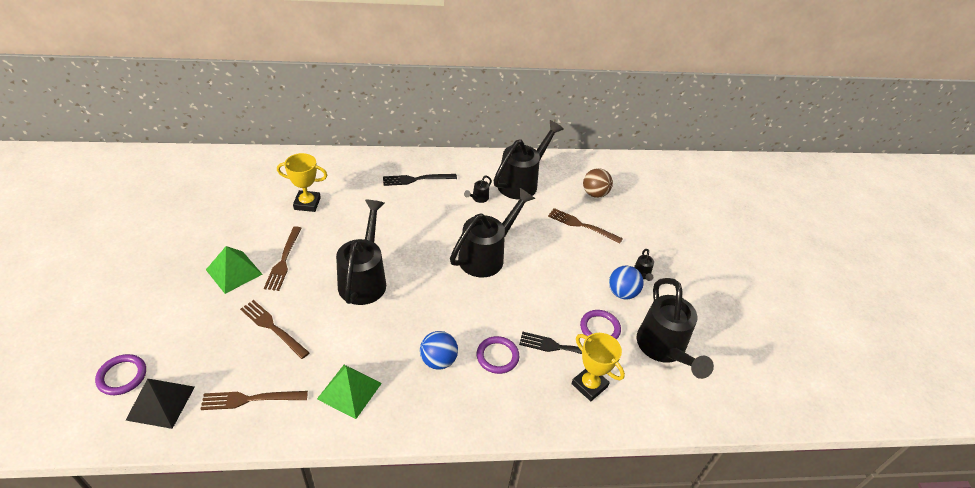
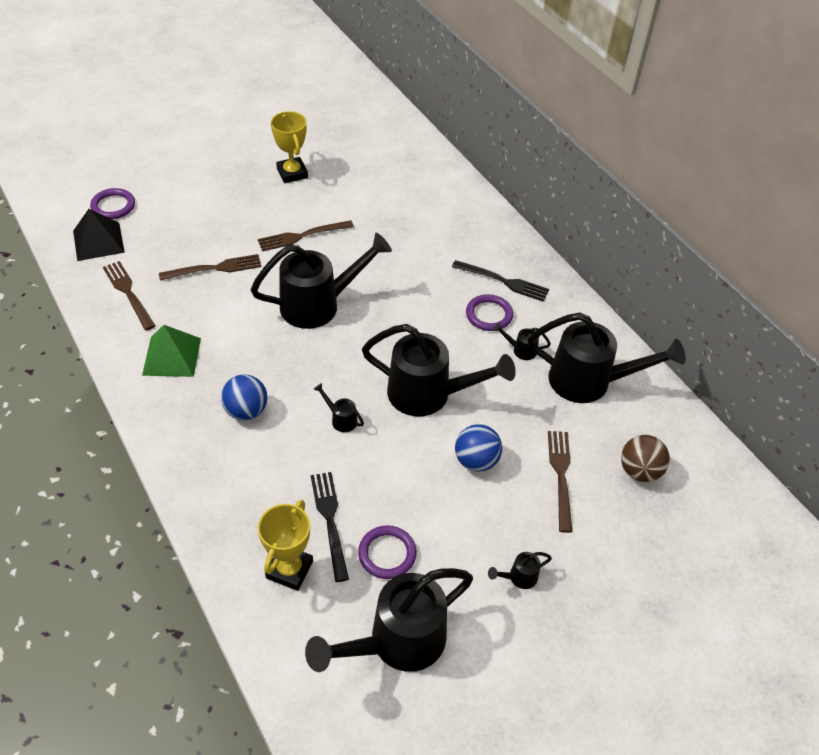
camera: 65 degrees right, 5 degrees up
(234, 272) = (265, 211): green pyramid -> none
(272, 327) = (215, 268): brown fork -> brown fork turned 60 degrees clockwise
(307, 203) = (392, 215): yellow trophy -> yellow trophy (292, 173)
(416, 179) = (504, 281): black fork -> black fork turned 150 degrees clockwise
(479, 309) = (341, 419): none -> black watering can
(497, 356) = (281, 461): purple ring -> purple ring (489, 315)
(622, 293) = (466, 562): blue ball -> blue ball (476, 461)

